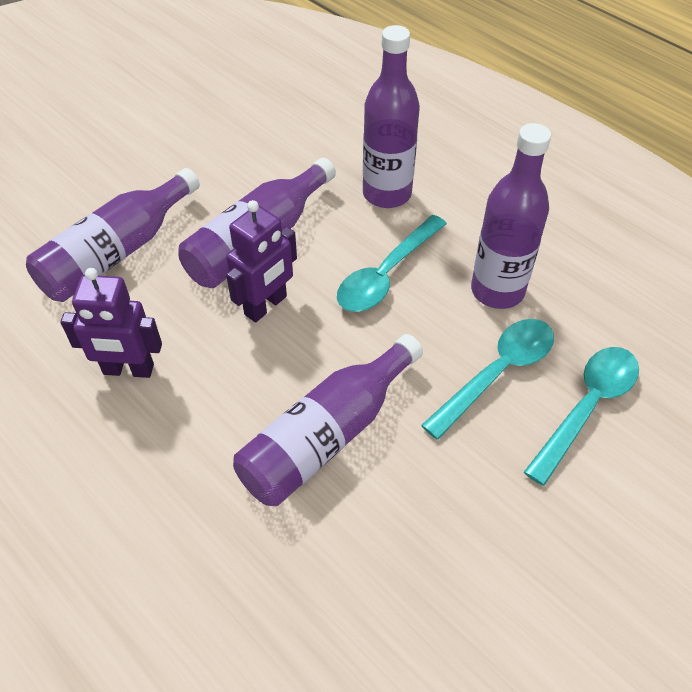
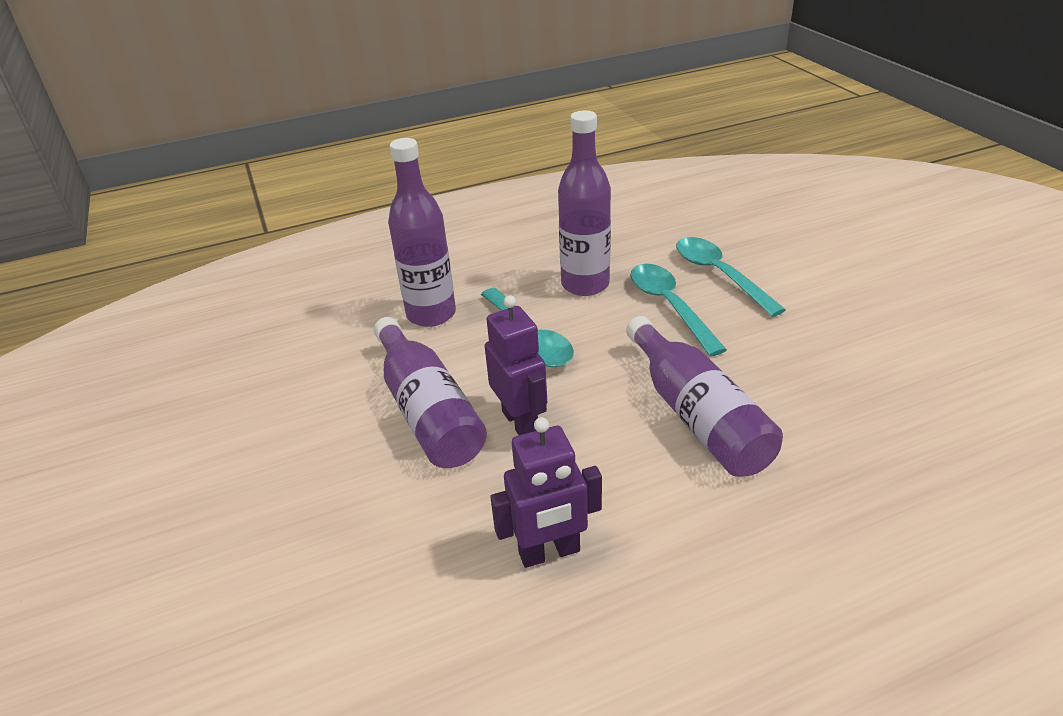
camera: 65 degrees left, 15 degrees down
(117, 252) = (359, 534): purple bottle -> none
(128, 370) = (549, 552): purple robot -> purple robot turned 45 degrees clockwise

